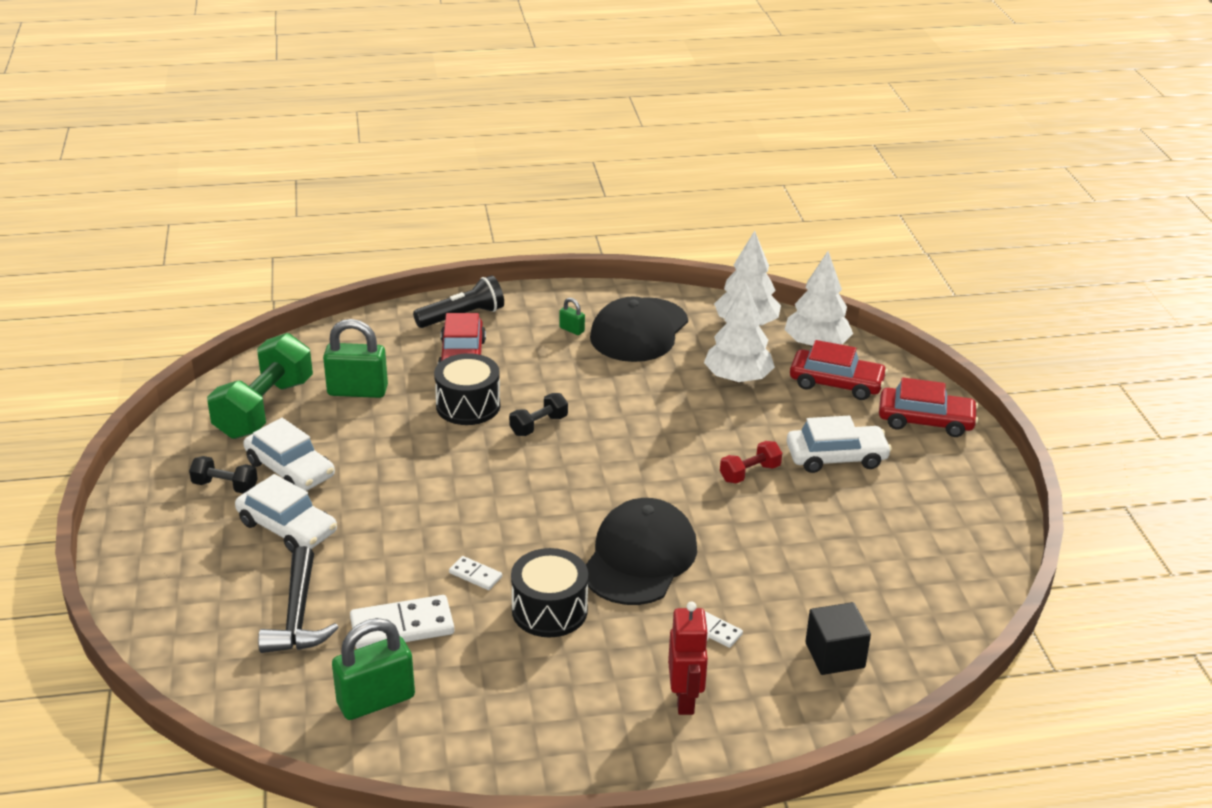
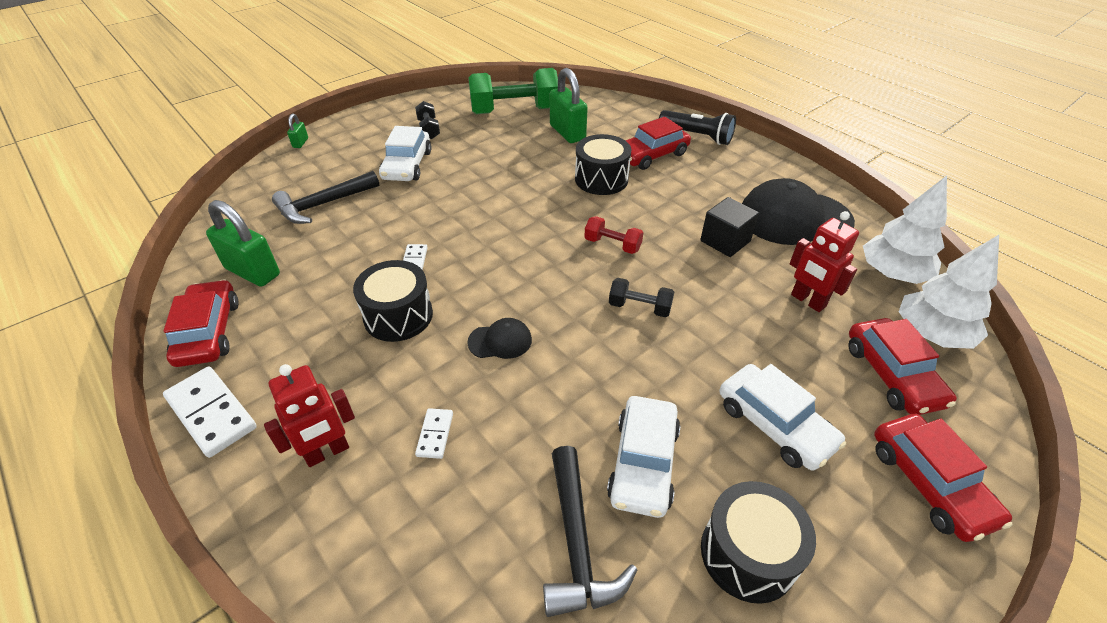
camera: 60 degrees right, 10 degrees up
(290, 469) = (464, 143): white car -> white car (643, 463)
(402, 626) = (337, 251): white domino -> white domino (212, 413)
(452, 753) = (209, 332): none -> red car
(538, 425) = (614, 219): black dumbbell -> black dumbbell (639, 307)
(572, 329) = (748, 186): green padlock -> green padlock (300, 143)
(639, 557) = (500, 341): black cap -> black cap, size x0.47
(737, 378) = (807, 301): white tree -> red robot
(749, 473) = (681, 366): red dumbbell -> red dumbbell (612, 245)
(835, 655) = (455, 557): black cube -> black cube (725, 241)
(864, 592) = (577, 544): none -> black hammer
(921, 520) = (748, 554): none -> black drum

